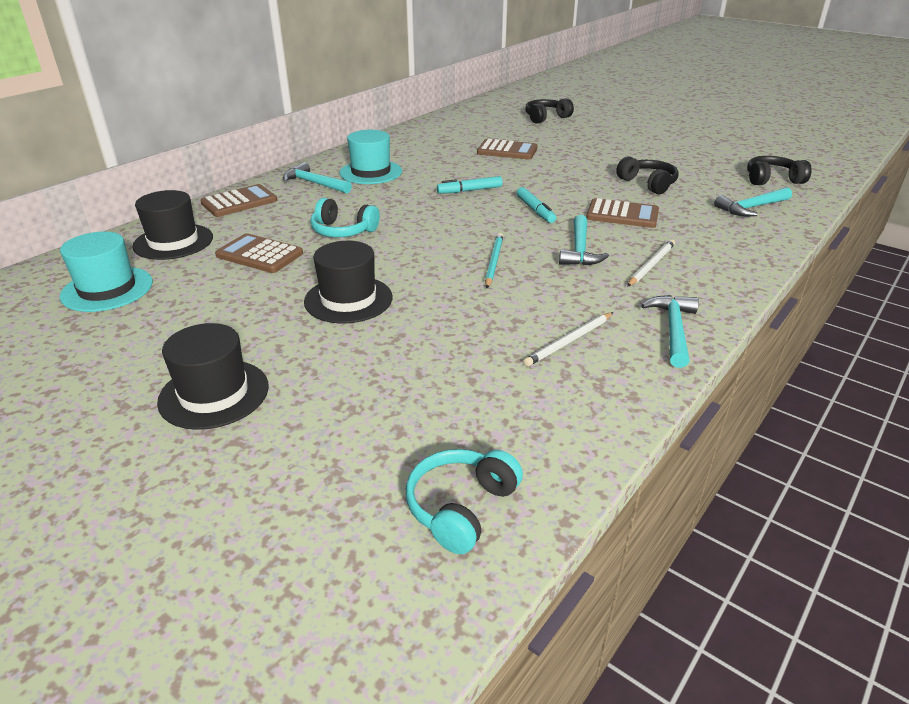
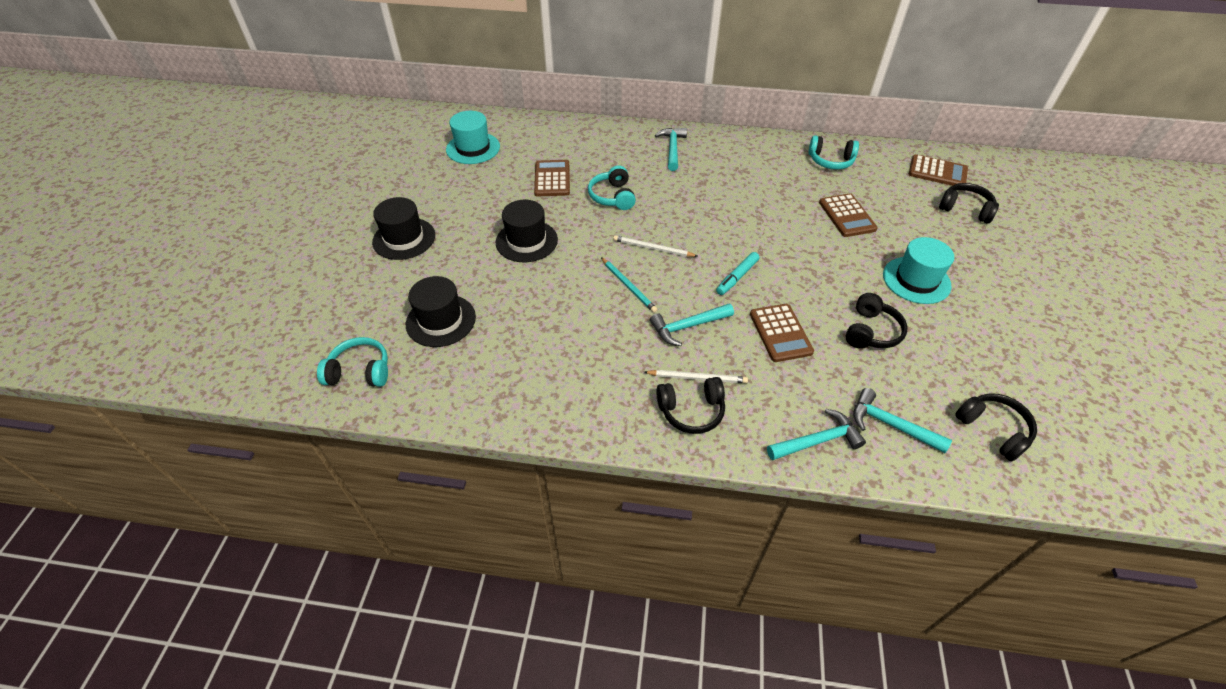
camera: 60 degrees right, 15 degrees up
(173, 242) = (540, 139): black hat -> black hat (441, 320)
(239, 202) = (613, 134): brown calculator -> brown calculator (937, 172)
(371, 172) = (719, 164): turquoise hat -> turquoise hat (916, 280)
(432, 135) = (830, 161): none -> turquoise headphones
(469, 190) = (738, 227): turquoise marker -> none
(494, 262) = (628, 286): turquoise pencil -> turquoise pencil turned 75 degrees clockwise
(569, 341) = (546, 363): white pencil -> white pencil (653, 248)
(673, 330) = (600, 418): turquoise hammer -> turquoise hammer (817, 441)
(691, 280) = (691, 411): none -> black headphones

